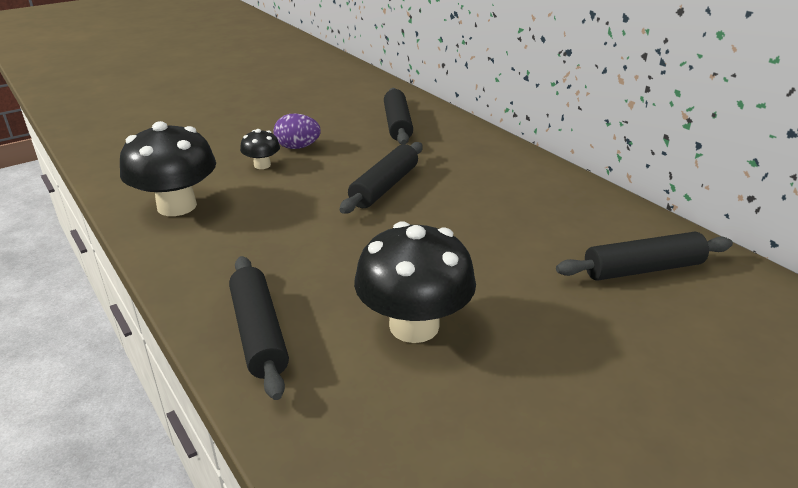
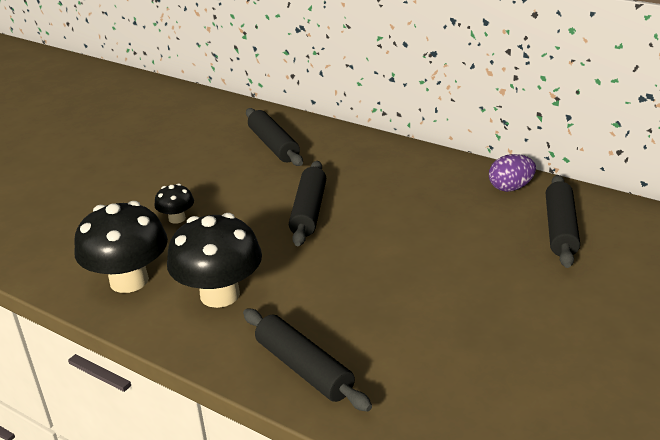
camera: 20 degrees left, 0 degrees up
(298, 147) = (196, 192): purple egg -> purple egg (510, 188)
(414, 326) = (422, 324): black mushroom -> black mushroom (220, 294)
(643, 269) = (560, 229): black rolling pin -> black rolling pin turned 45 degrees counterclockwise

